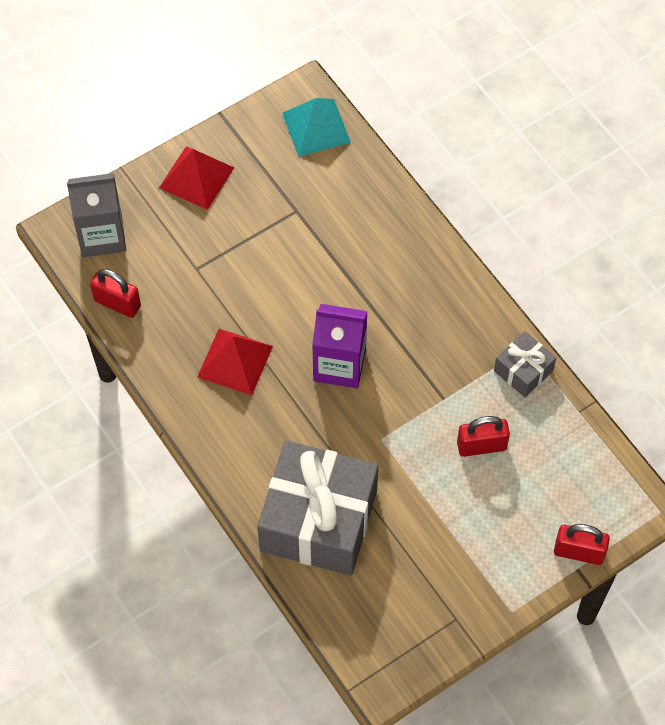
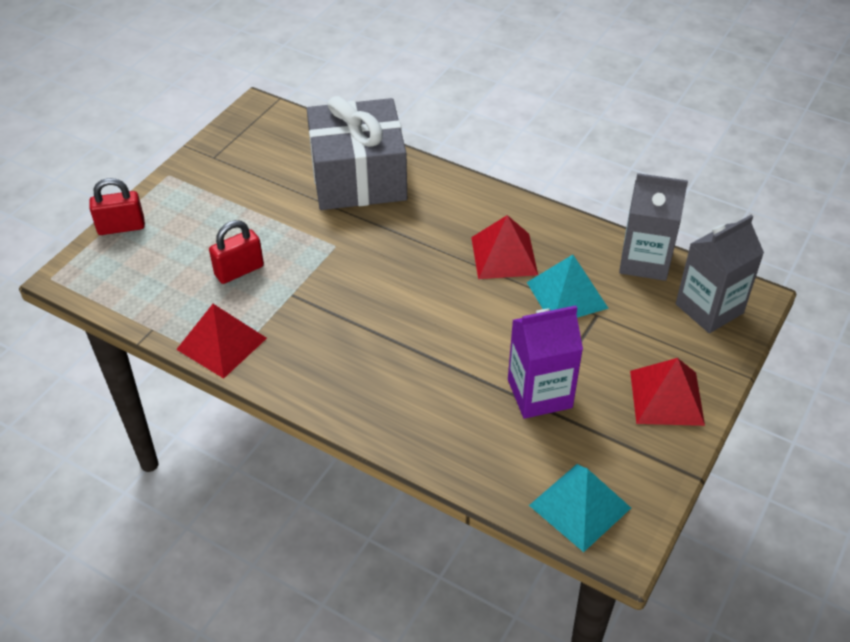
camera: 155 degrees right, 15 degrees down
(117, 303) = (644, 261): red padlock -> grey carton
(208, 297) = (567, 295): none -> turquoise pyramid
(339, 365) = (406, 286): purple carton -> purple carton (539, 393)
(523, 371) = (221, 343): grey gift -> red pyramid

